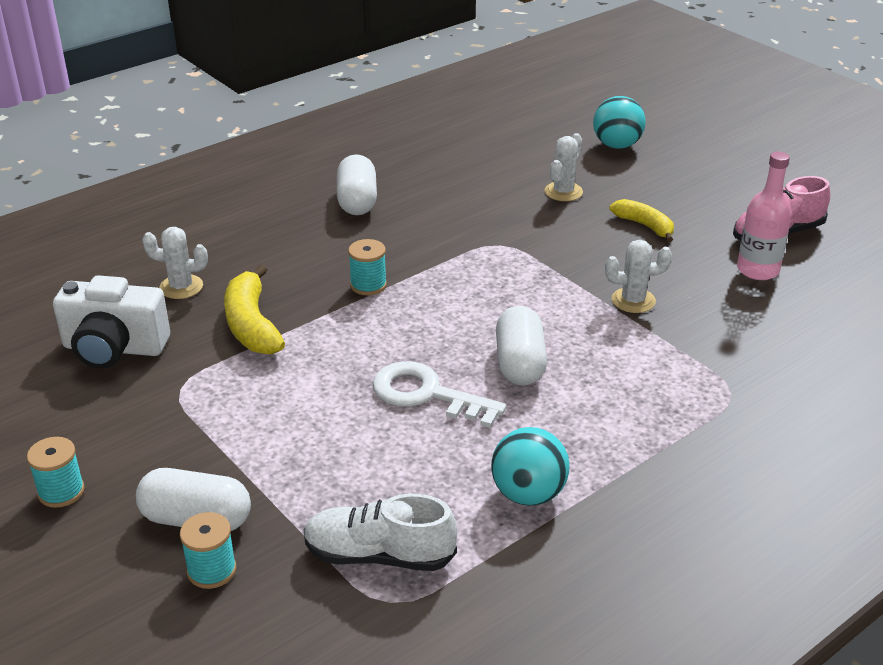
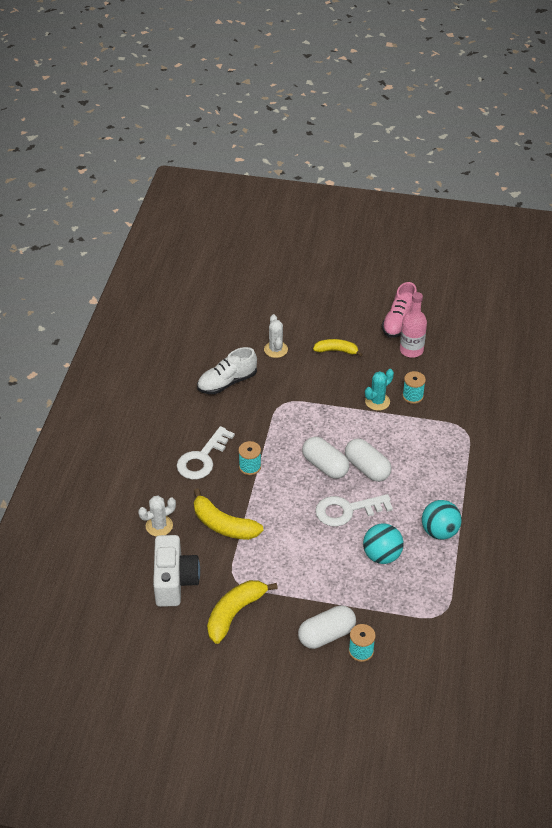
camera: 40 degrees left, 10 degrees up
(61, 492) = (253, 664): turquoise spool -> turquoise spool (412, 396)
(114, 348) = (174, 581): white camera -> white camera turned 60 degrees counterclockwise
(127, 422) = (235, 613): none -> yellow banana
(325, 250) = (202, 458): none -> white key
(357, 201) = (179, 416): white capsule -> white capsule (325, 466)
(379, 555) = (415, 598): white shoe -> white shoe (227, 382)
(617, 145) = (267, 300): turquoise ball -> turquoise ball (382, 555)
(633, 300) = (377, 401): white cactus -> turquoise cactus

